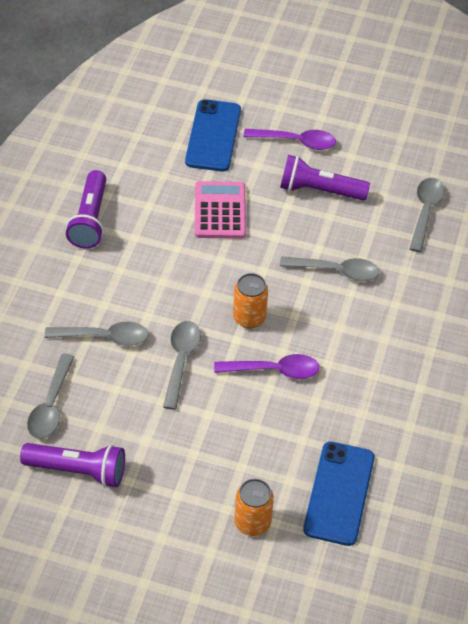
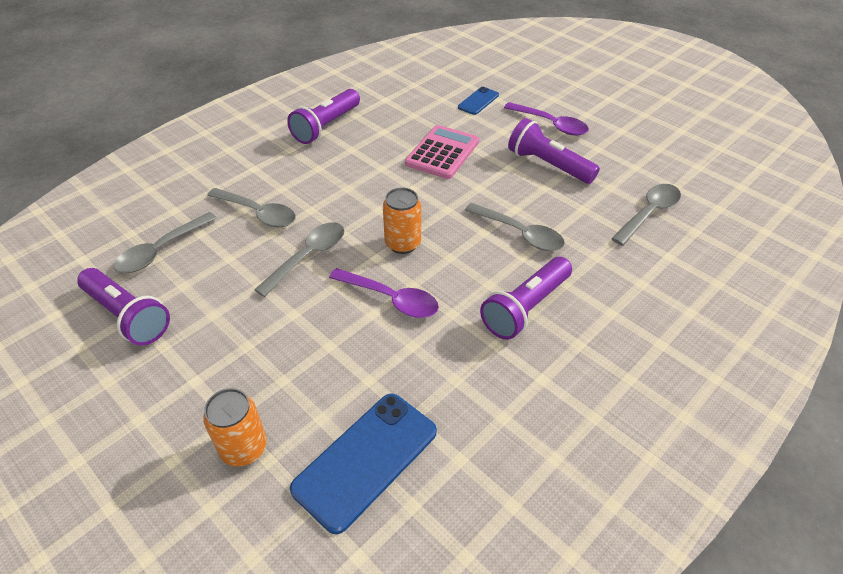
camera: 30 degrees right, 5 degrees down
(213, 136) = (478, 101): blue phone -> blue phone, size x0.53
(378, 336) = (525, 308): none -> purple flashlight

